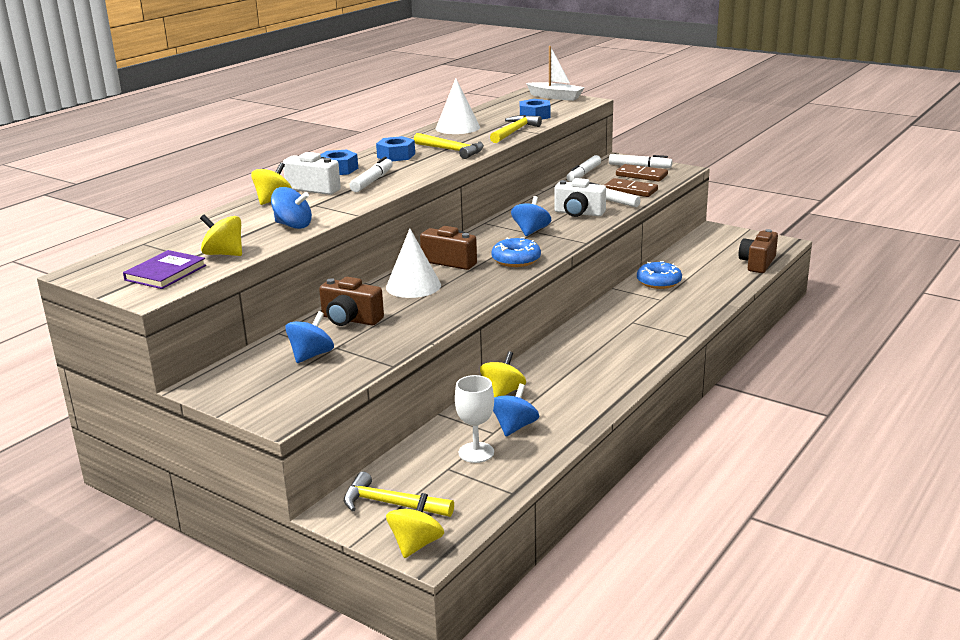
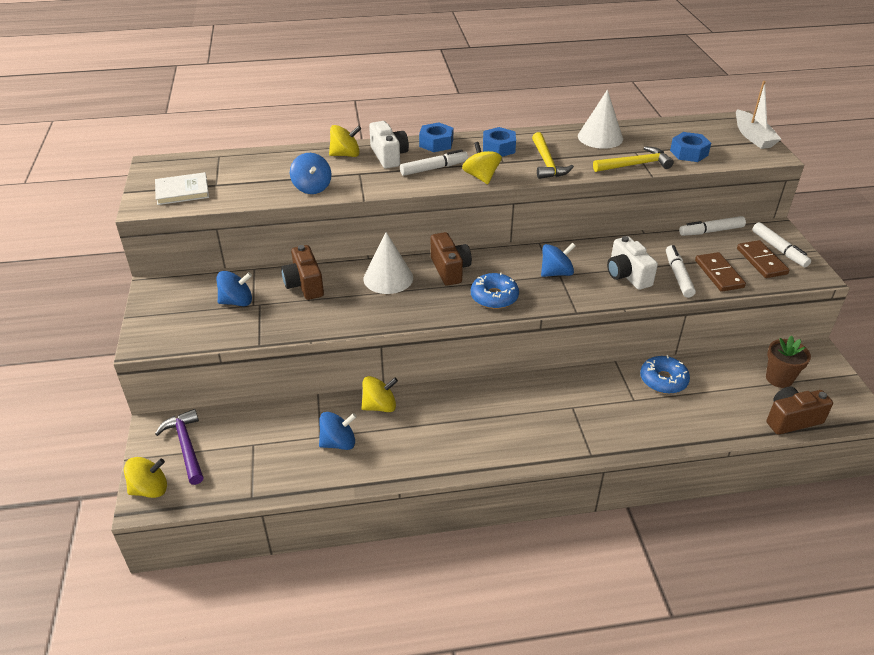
camera: 45 degrees right, 15 degrees up
(165, 273) = (182, 191): purple book -> white book
(224, 254) = (234, 192): yellow spinning top -> yellow spinning top (481, 177)
(391, 504) = (186, 446): yellow hammer -> purple hammer
(476, 452) = (285, 445): white goblet -> none
(717, 249) = (779, 378): none -> brown flower pot

